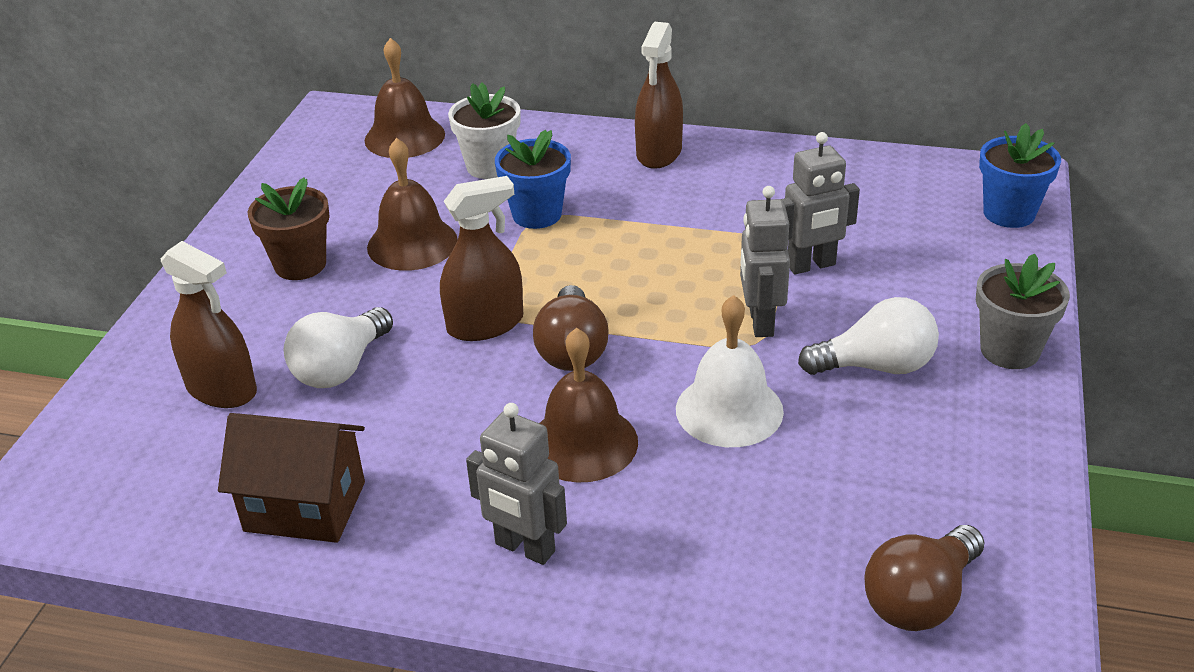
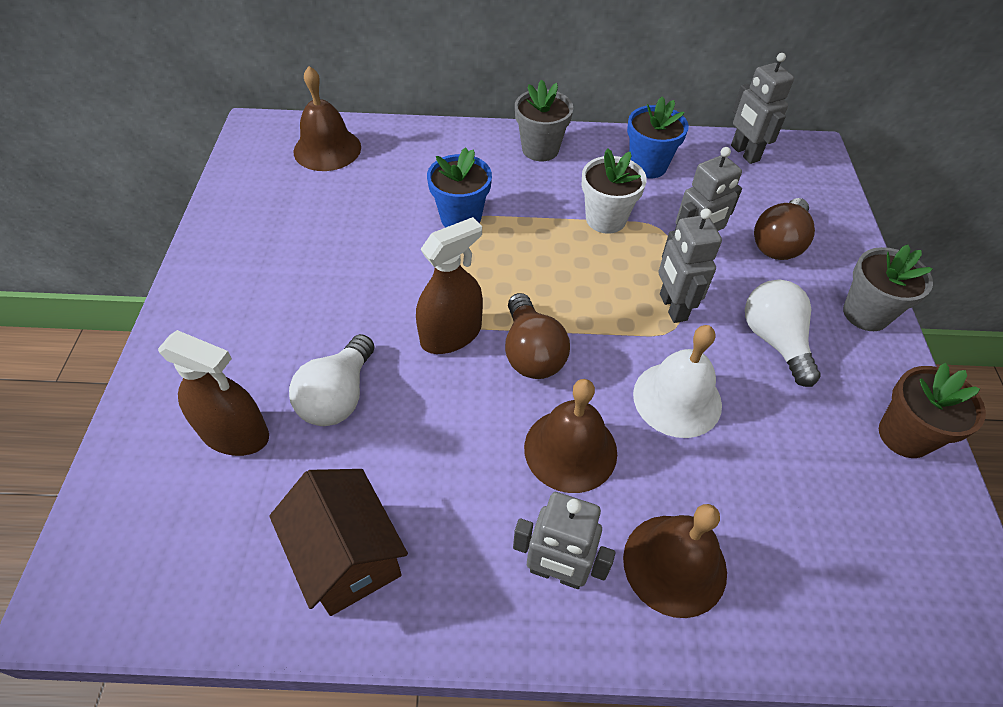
camera: 15 degrees left, 15 degrees up
(300, 265) = (272, 289): brown flower pot -> brown flower pot (904, 435)
(305, 506) = (348, 557): brown house -> brown house turned 60 degrees clockwise
(412, 243) = (364, 257): brown bell -> brown bell (674, 564)
(489, 166) = (407, 173): white flower pot -> white flower pot (605, 219)
(659, 153) = (540, 149): brown spray bottle -> grey flower pot
(876, 366) = (774, 340): white light bulb -> white light bulb turned 90 degrees counterclockwise
(920, 599) = (889, 573): brown light bulb -> brown light bulb (778, 243)
(922, 173) = (744, 153): none -> grey robot
(1009, 213) = (819, 185): blue flower pot -> blue flower pot (647, 166)

